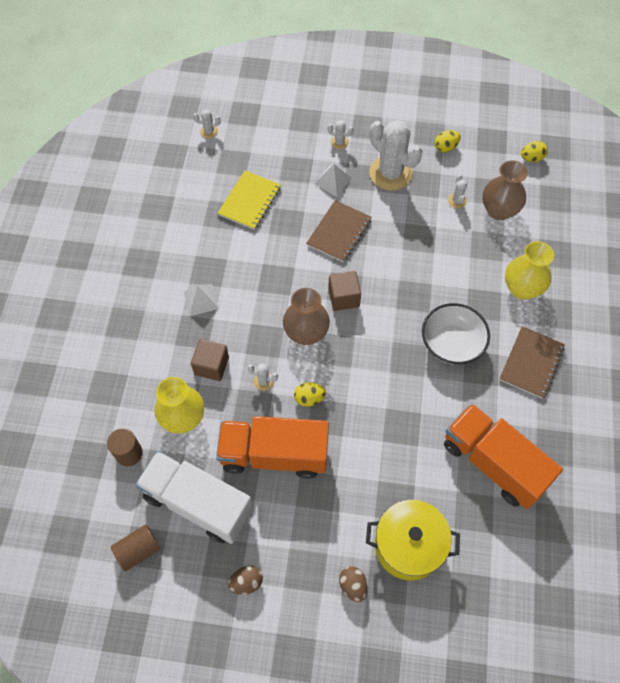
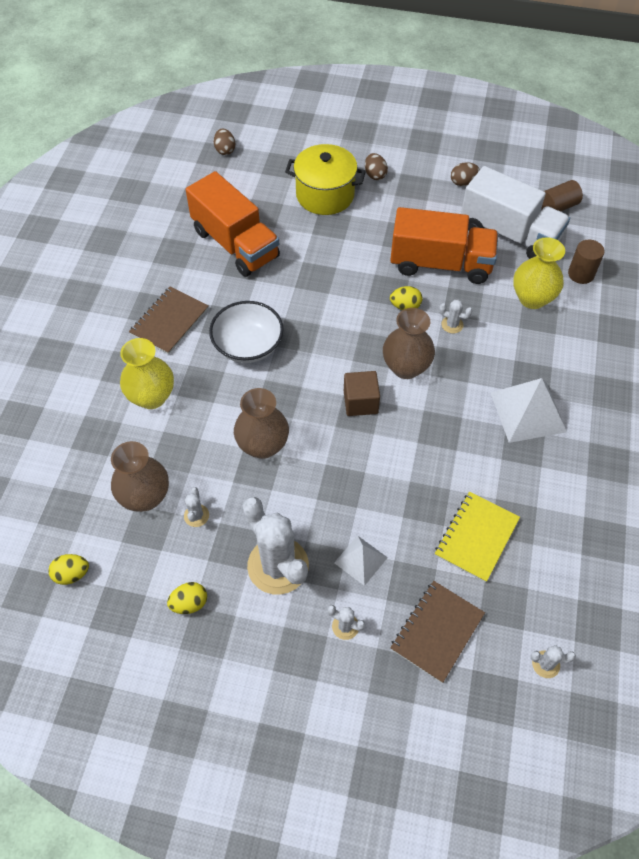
camera: 175 degrees left, 5 degrees down
(201, 300) = (528, 412): white pyramid -> white pyramid, size x1.73
(211, 366) = (508, 342): brown cube -> none
(339, 232) = (358, 483): brown notebook -> brown notebook (437, 631)
(419, 255) = (263, 445): none -> brown vase
(544, 615) = (225, 150): none -> brown egg

